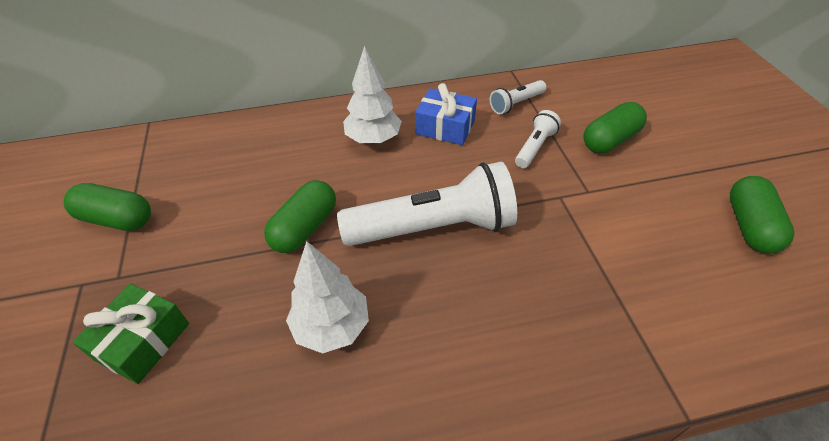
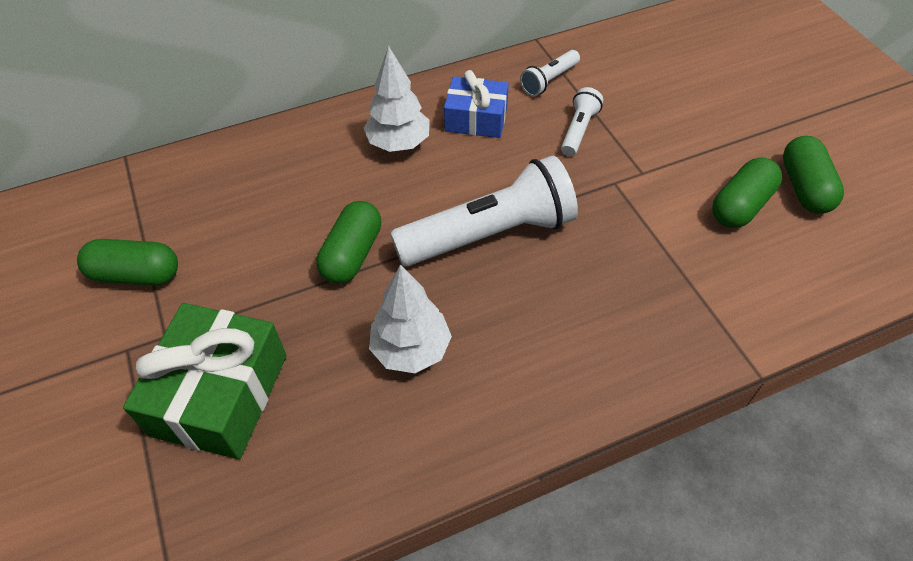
camera: 10 degrees left, 5 degrees up
(143, 341) = (220, 394): green gift -> green gift, size x1.59
(610, 140) = (657, 112): green capsule -> green capsule (740, 206)

